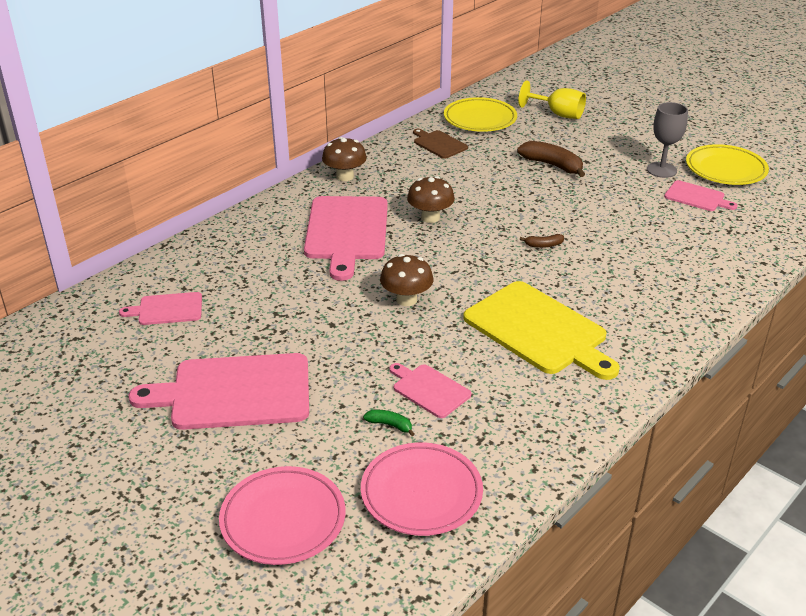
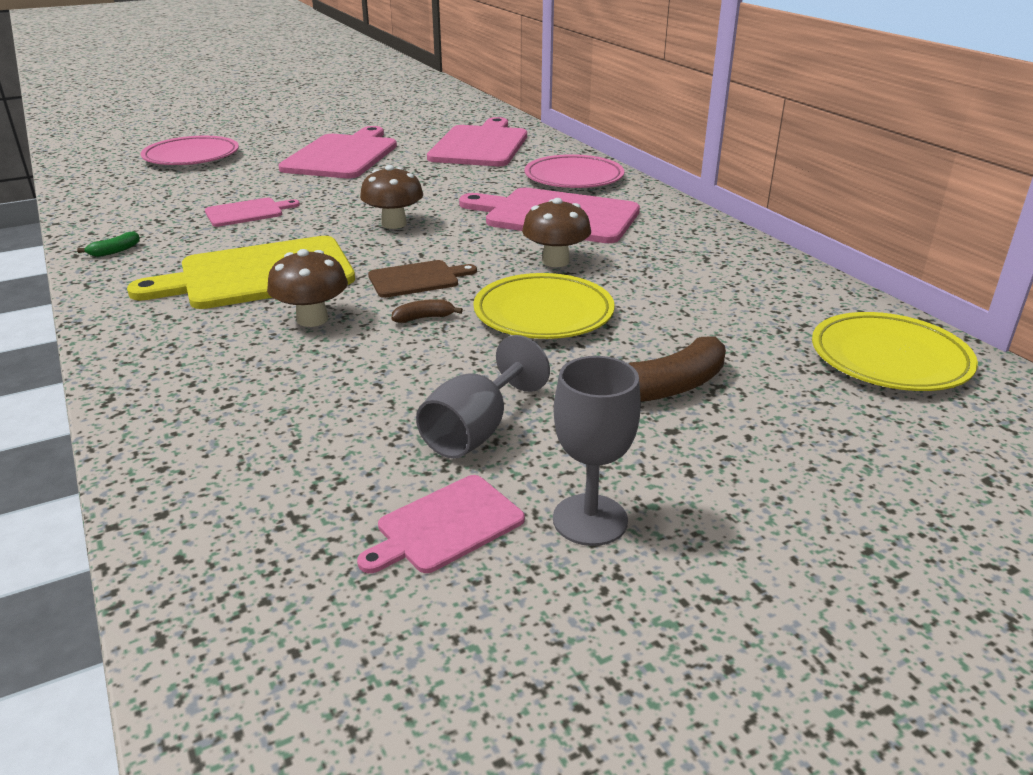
camera: 110 degrees right, 5 degrees down
(167, 309) = (480, 145): pink cutting board -> pink cutting board, size x1.97
(345, 176) = (696, 231): brown mushroom -> brown mushroom (312, 319)
(390, 425) = (228, 194): green banana -> green banana (115, 251)
(421, 493) = (141, 193): pink plate -> pink plate (573, 178)
(439, 144) = (784, 304): brown cutting board -> brown cutting board (417, 279)
(543, 245) = (424, 318): brown banana -> brown banana turned 60 degrees clockwise
(558, 114) = (920, 458): yellow goblet -> none
(632, 204) = (476, 431): none -> grey goblet
(725, 169) = (541, 640): yellow plate -> yellow plate (543, 313)

